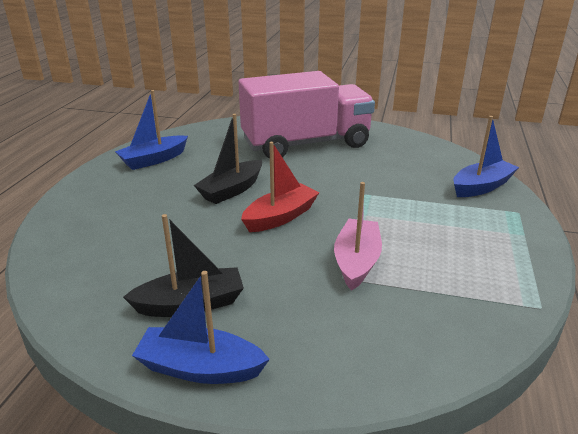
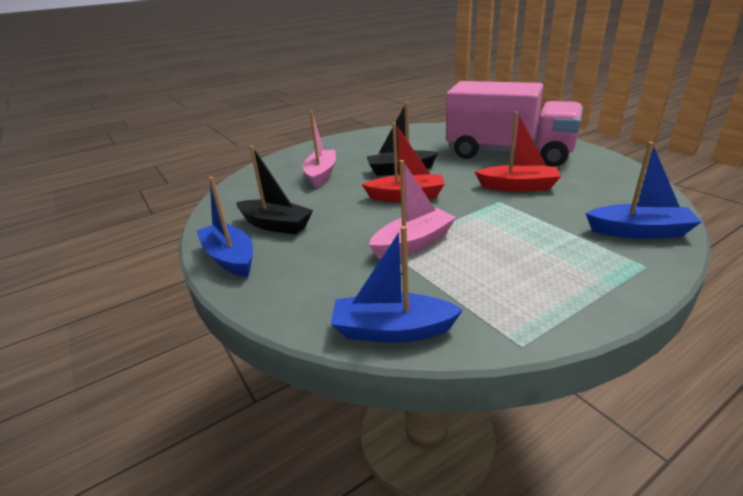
camera: 45 degrees right, 0 degrees up
(148, 223) = (321, 174): none -> pink boat
(154, 160) = (380, 140): blue boat -> blue boat (392, 330)
(358, 175) = (518, 187): none -> red boat

